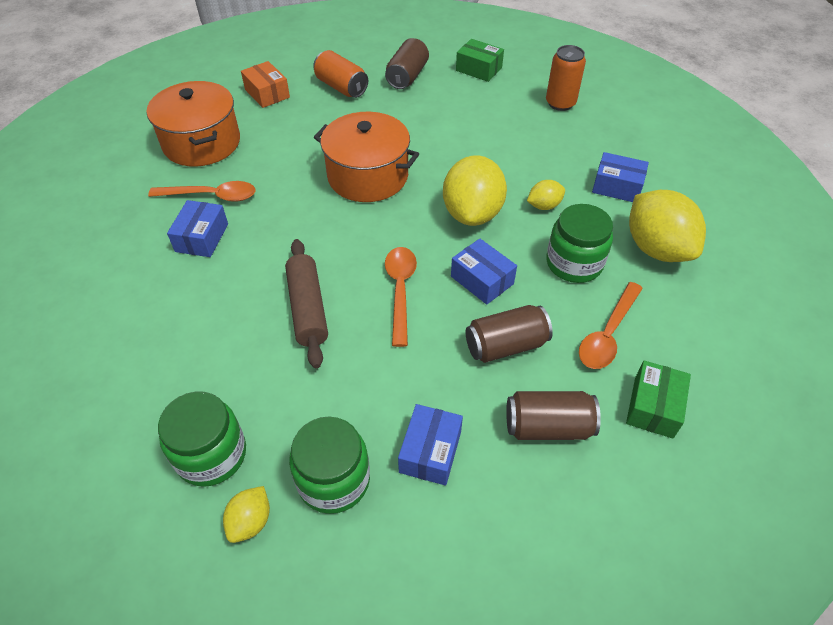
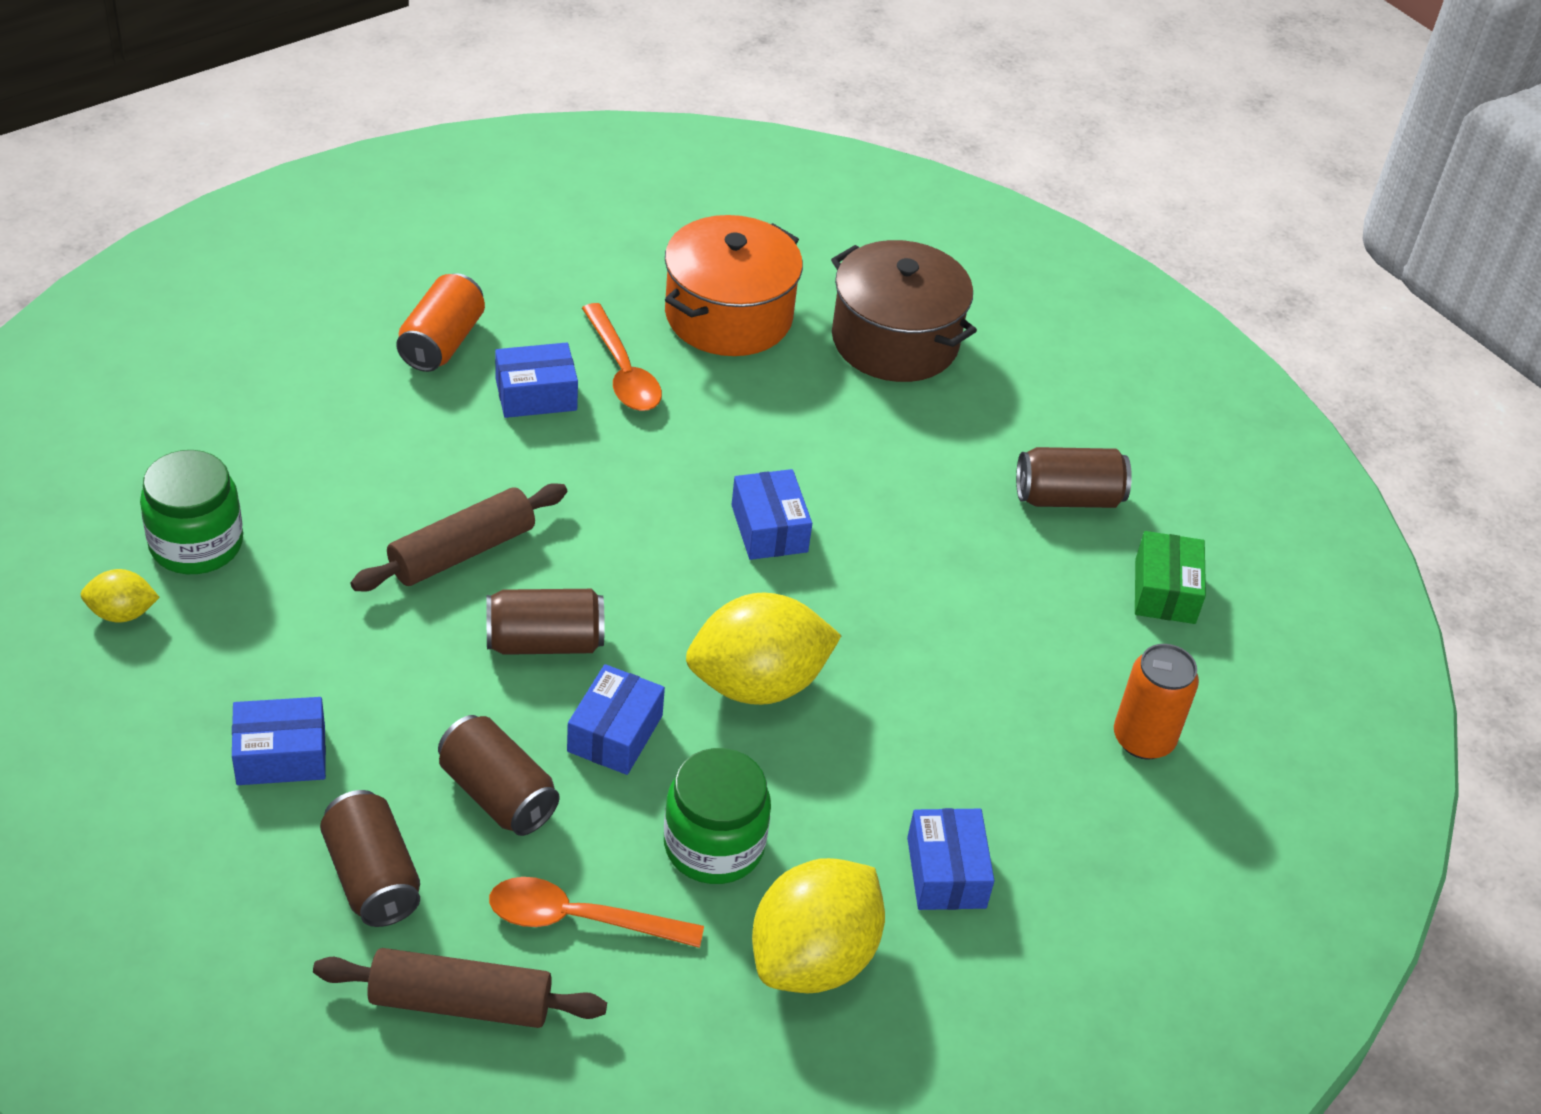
camera: 60 degrees right, 5 degrees down
(267, 93) = (895, 341): orange box -> brown pot
(333, 480) = (203, 670): green jar -> none
(341, 87) = (975, 423): orange can -> orange can (442, 342)
(368, 176) = (769, 528): orange pot -> blue box
(400, 291) = (544, 642): orange spoon -> brown can
(544, 206) = (832, 775): yellow lemon -> none
(653, 407) = (460, 1002): green box -> brown rolling pin

